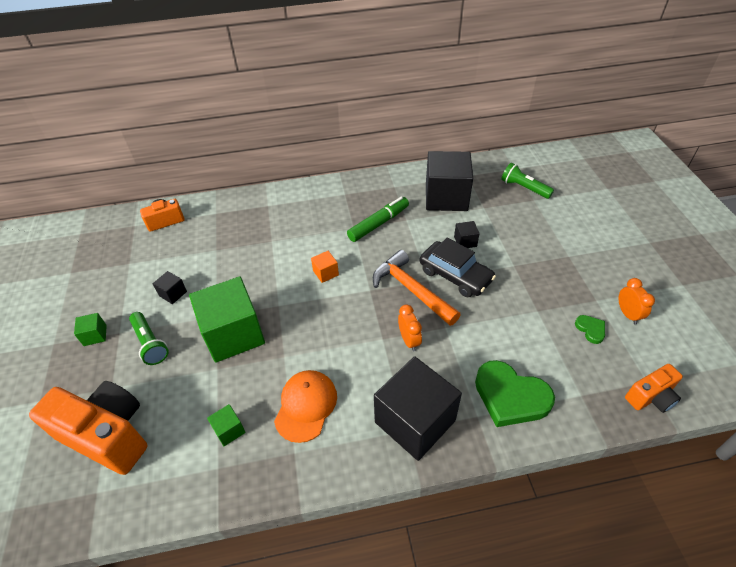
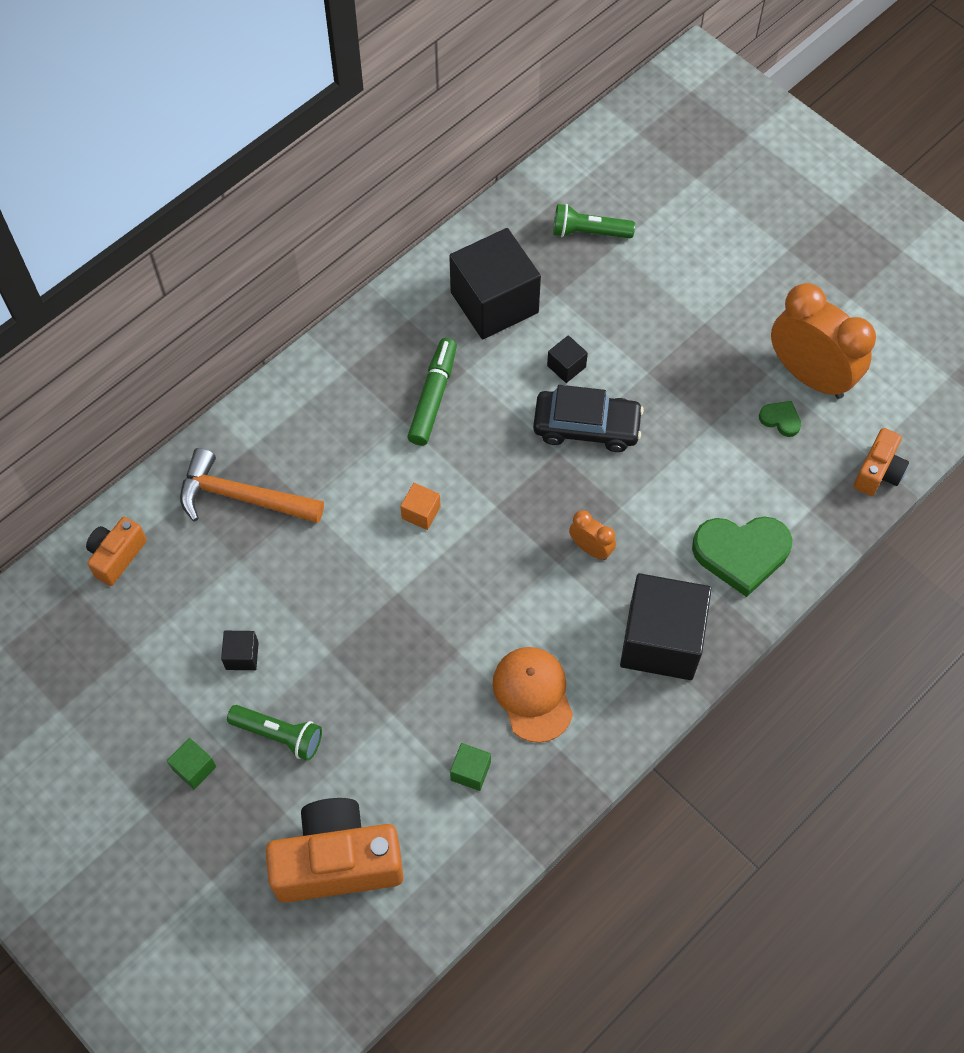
camera: 35 degrees left, 15 degrees up
(233, 334) = (374, 662): green cube -> none
(411, 290) = (546, 477): orange hammer -> orange hammer (242, 497)
(627, 314) = (809, 375): orange clock -> orange clock, size x2.17

